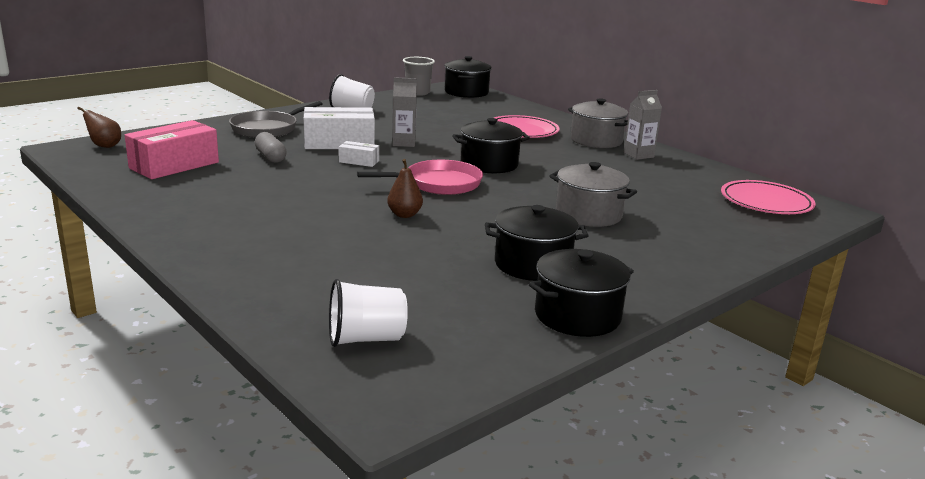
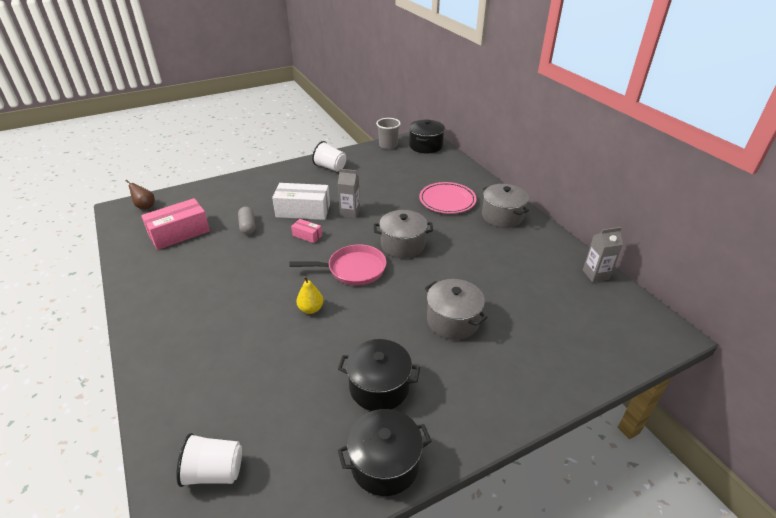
camera: 15 degrees right, 15 degrees up
(267, 129) = (261, 190): grey pan -> none
(359, 161) = (307, 235): white box -> pink box
(404, 215) = (311, 309): brown pear -> yellow pear
(489, 164) = (402, 245): black pot -> grey pot
(638, 155) = (529, 239): grey carton -> grey carton (595, 275)
(766, 202) = (613, 316): pink plate -> none

